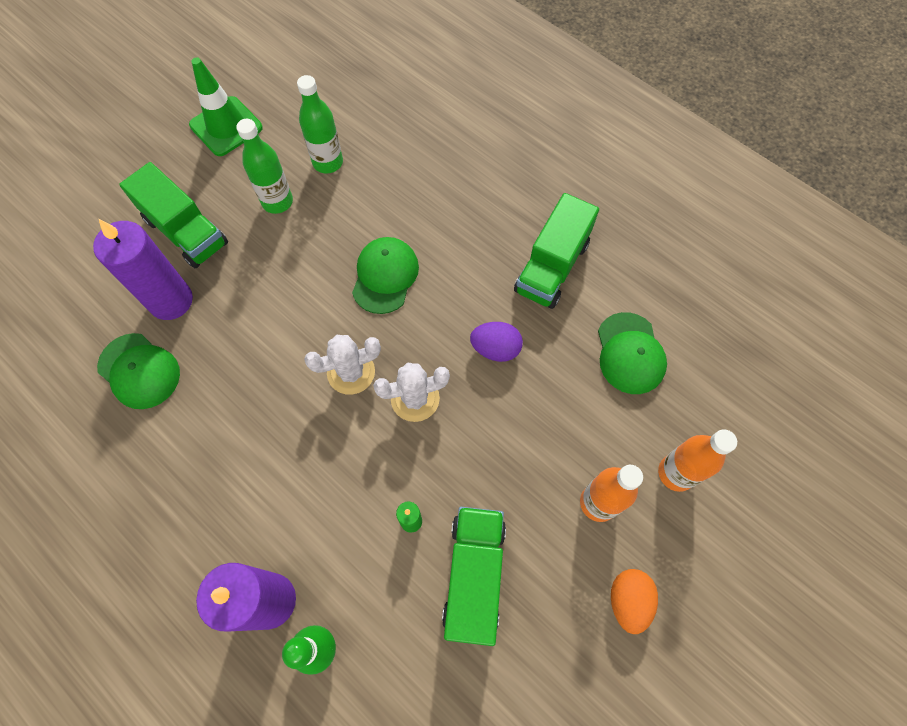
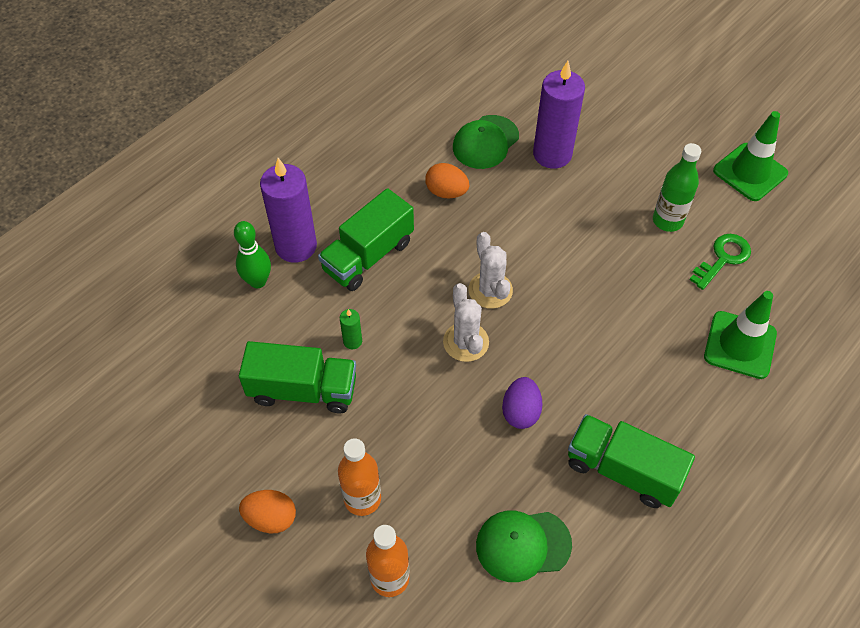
camera: 90 degrees right, 10 degrees down
(186, 232) = (623, 156): green truck -> green truck (368, 256)
(209, 416) = (446, 192): none -> orange egg
(328, 162) = (723, 258): green bottle -> green key
(385, 276) = (594, 314): green cap -> none
(423, 162) = (740, 345): none -> green traffic cone

